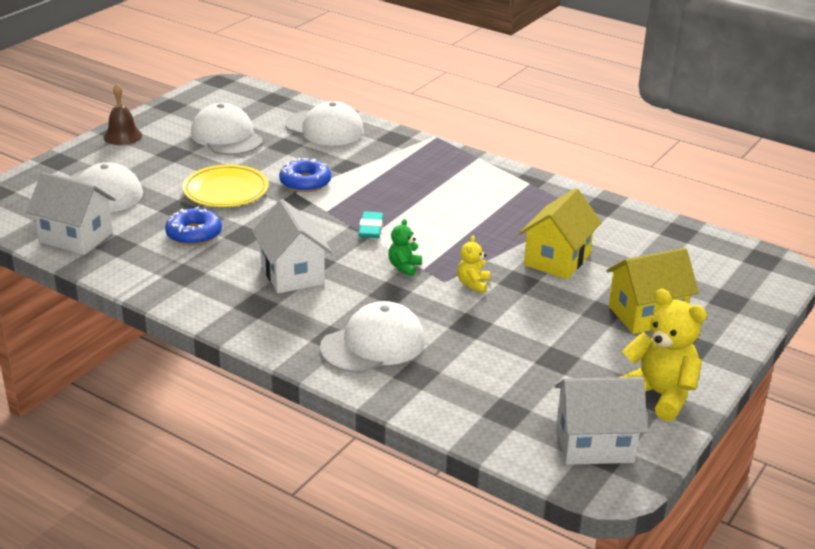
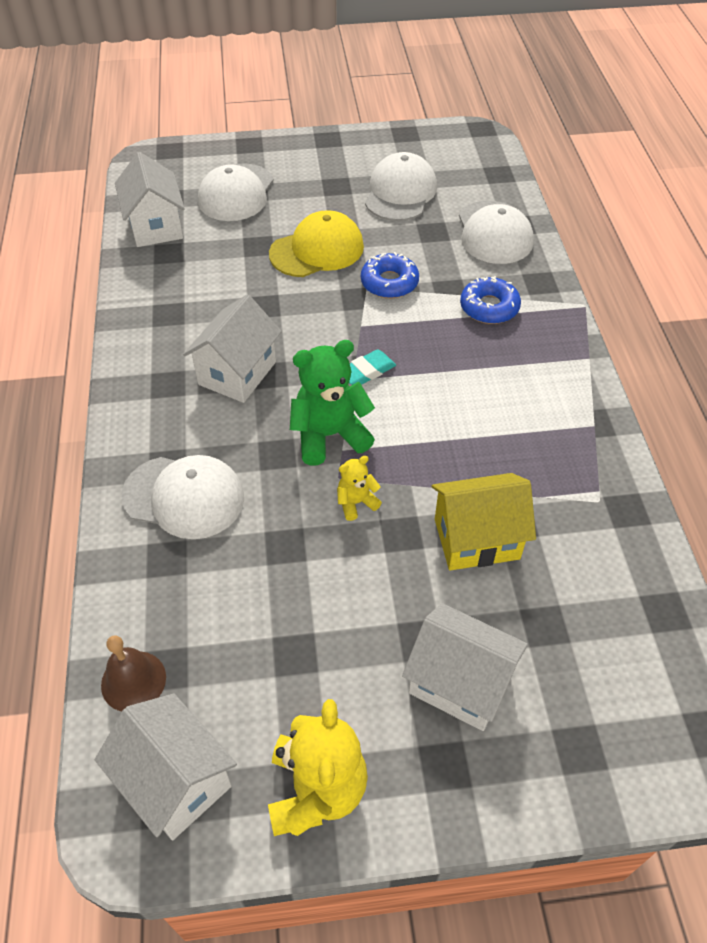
camera: 50 degrees right, 20 degrees up
(122, 136) = (325, 146): brown bell -> brown bell (133, 681)
(194, 234) = (231, 279): blue donut -> blue donut (489, 307)
(226, 190) = (317, 250): yellow plate -> yellow cap
(404, 267) = (329, 435): green teddy bear -> green teddy bear, size x1.96
(646, 314) = (459, 683): yellow house -> white house

